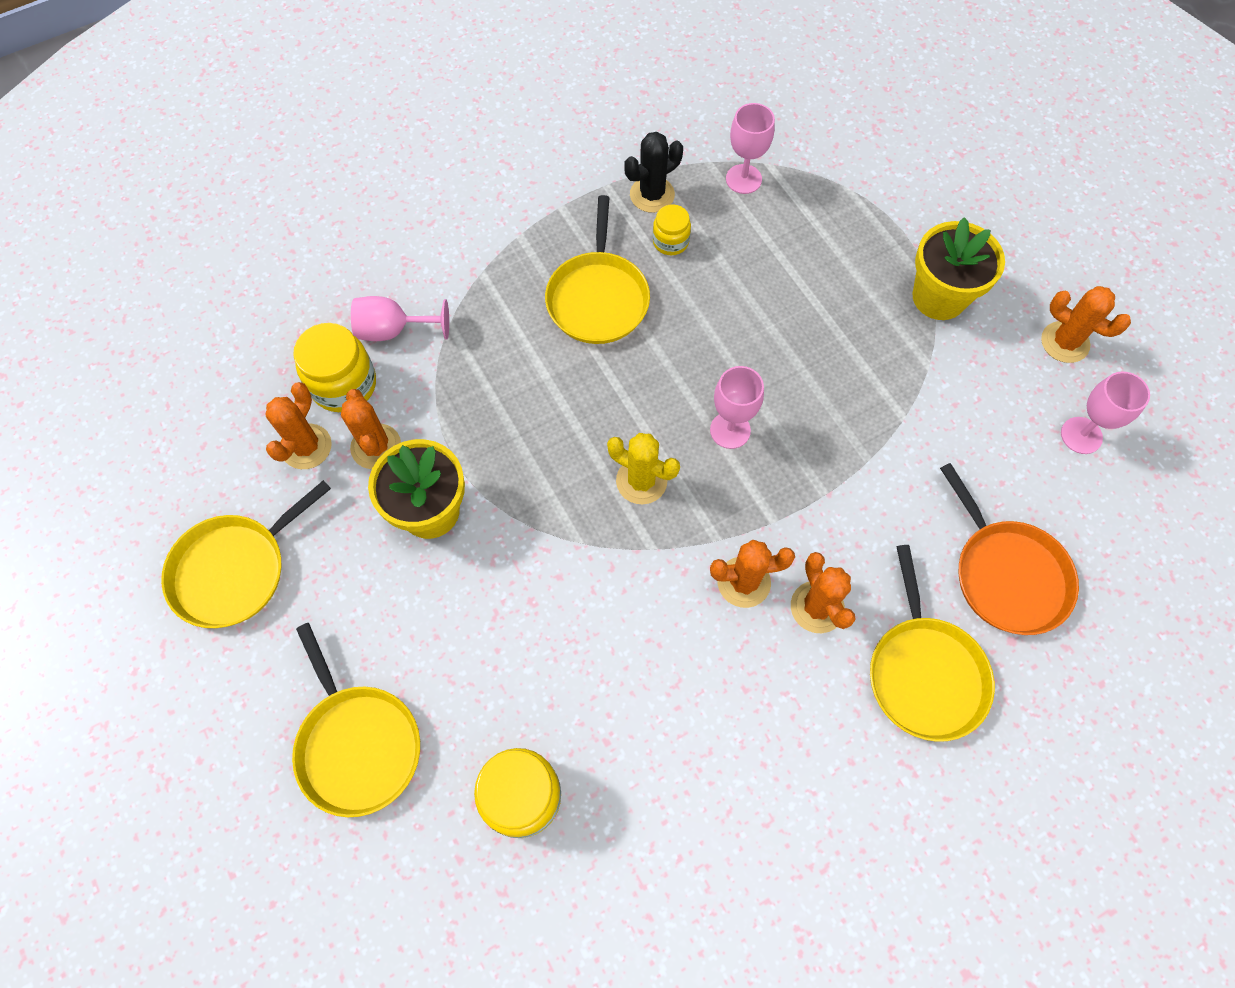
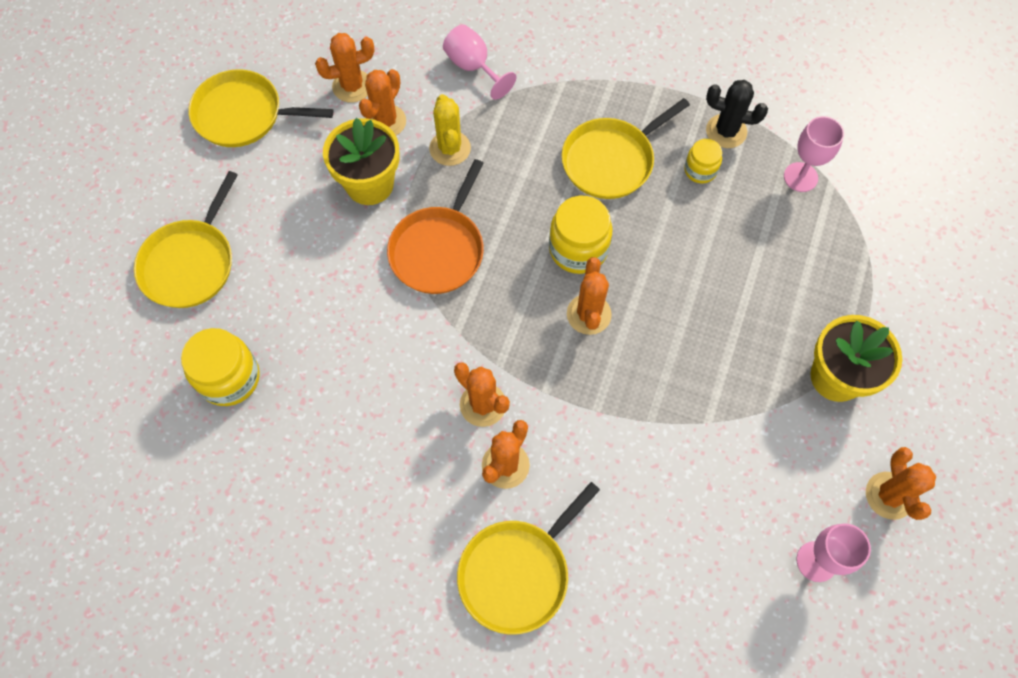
camera: 50 degrees right, 0 degrees up
(344, 385) = (411, 72): yellow jar -> yellow jar (578, 249)
(641, 481) = (500, 288): yellow cactus -> yellow cactus (450, 148)
(730, 430) = (588, 314): pink goblet -> orange cactus
(1006, 574) = (646, 581): orange pan -> orange pan (439, 250)

